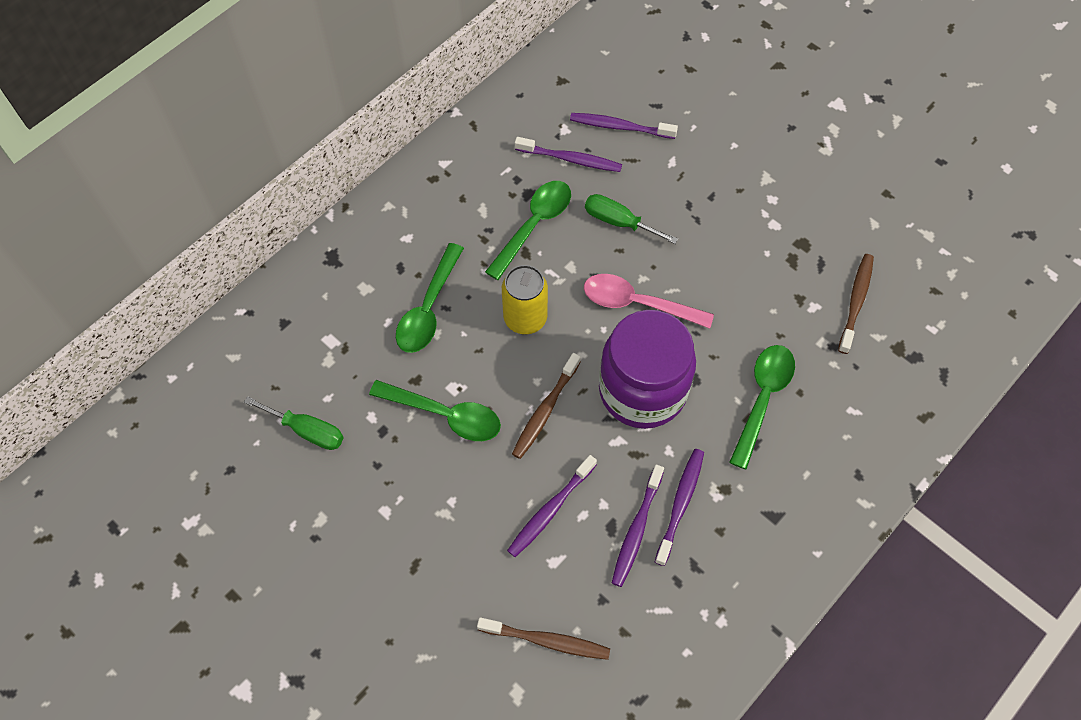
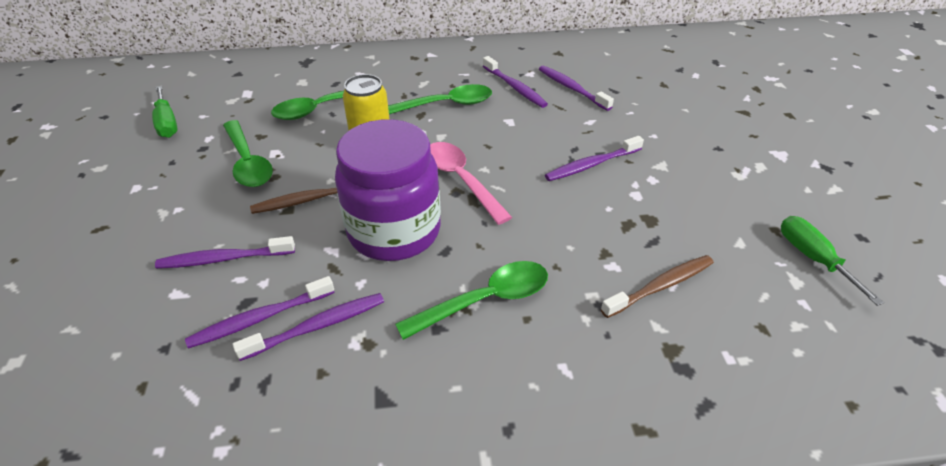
camera: 40 degrees right, 20 degrees down
(547, 640) = (87, 343): brown toothbrush -> none
(619, 222) = (507, 131): green screwdriver -> green screwdriver (812, 258)
(717, 214) = (591, 165): none -> purple toothbrush

